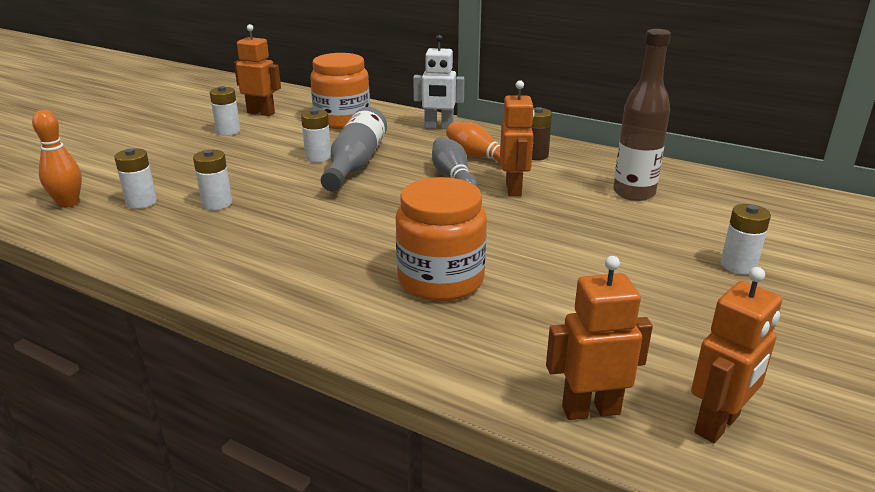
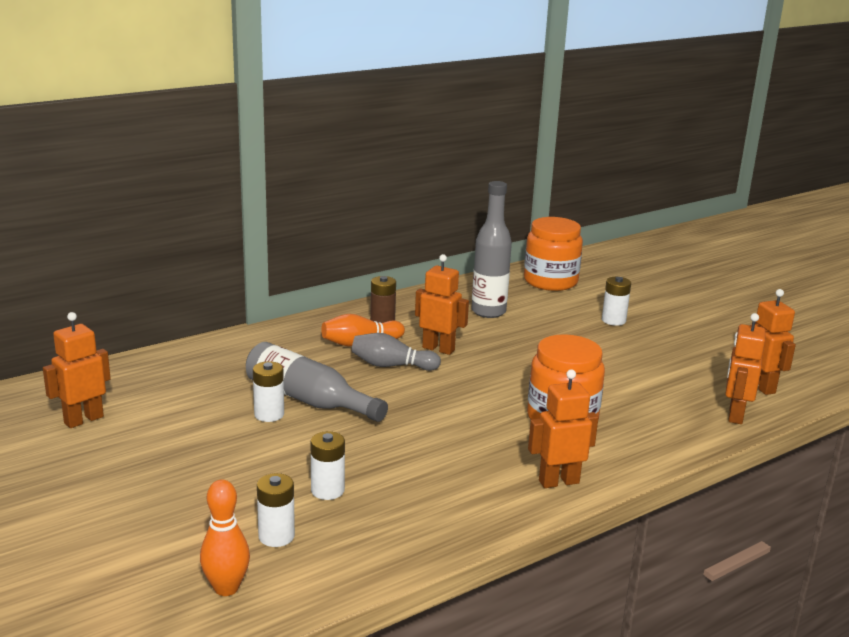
camera: 65 degrees left, 5 degrees down
(228, 131) = (119, 451): white battery -> none
(302, 303) = (558, 481): none -> orange robot
(342, 120) = (180, 379): orange jar -> orange jar (550, 281)
(439, 127) = (266, 339): white robot -> none
(634, 193) = (488, 312): brown bottle -> grey bottle

